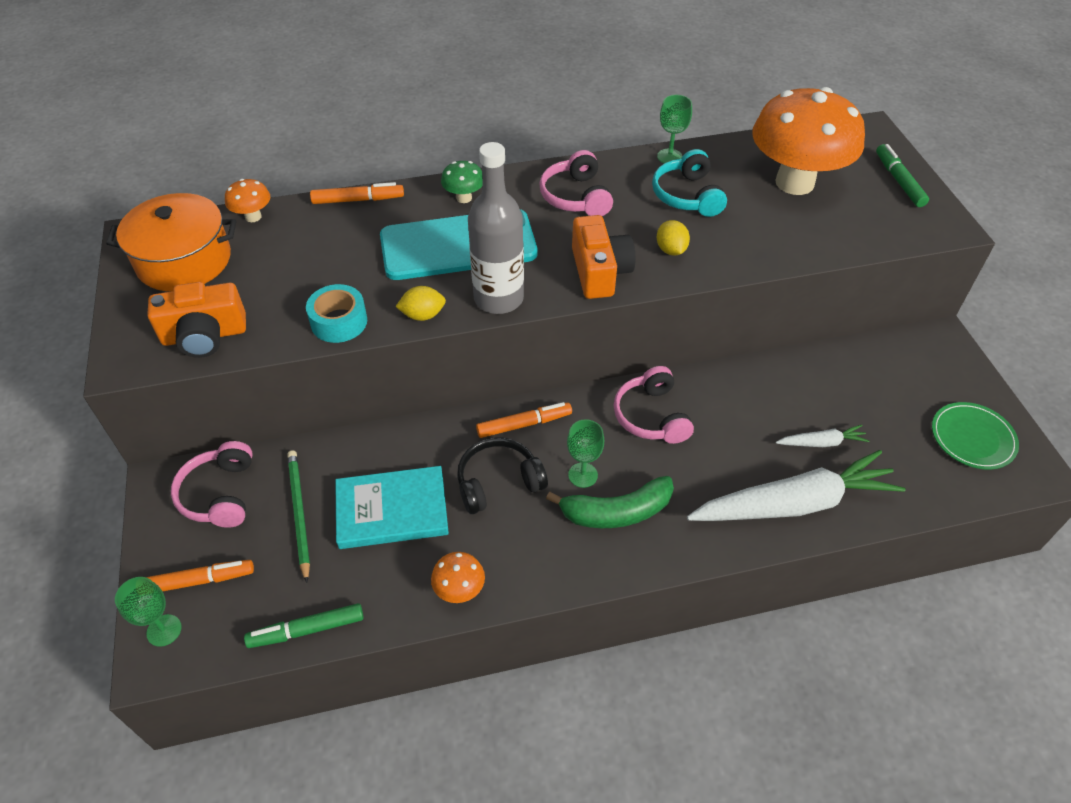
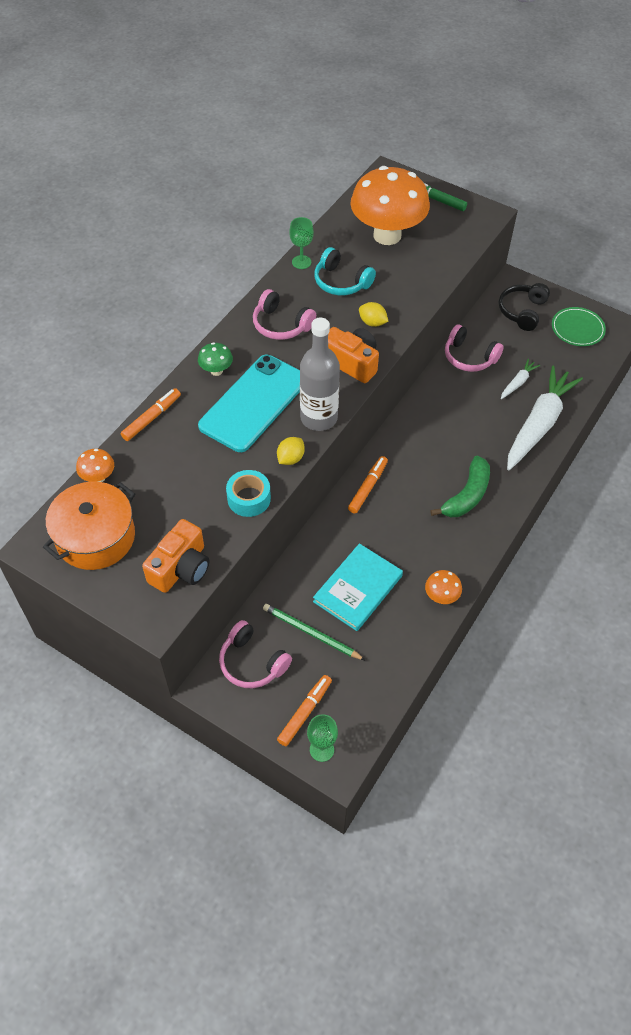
camera: 45 degrees left, 5 degrees up
(307, 630) = (393, 681): green marker -> none
(498, 482) = (393, 529): black headphones -> black headphones (522, 311)
(583, 475) = (429, 490): green goblet -> none
(651, 416) = (425, 431): pink headphones -> pink headphones (469, 357)

